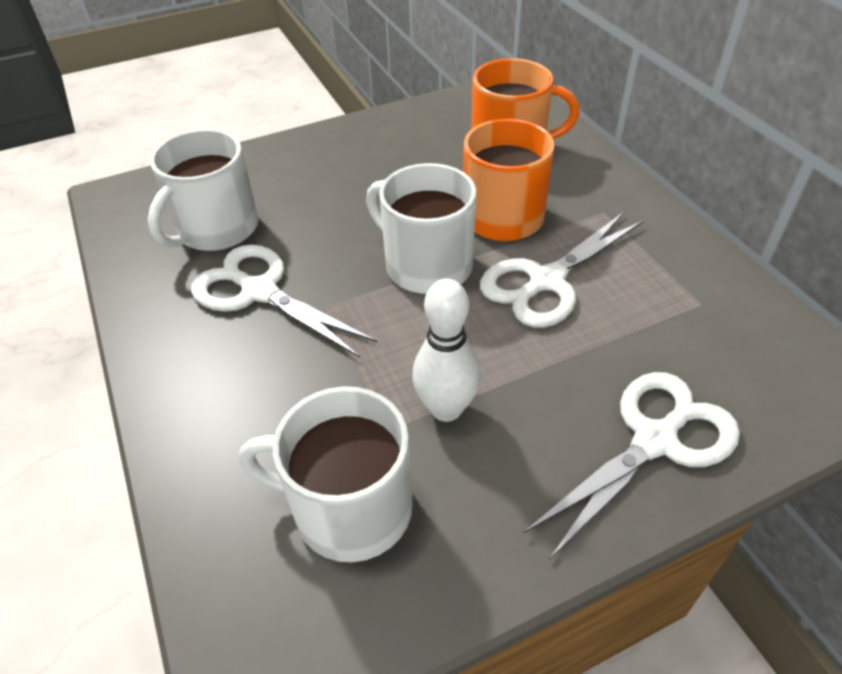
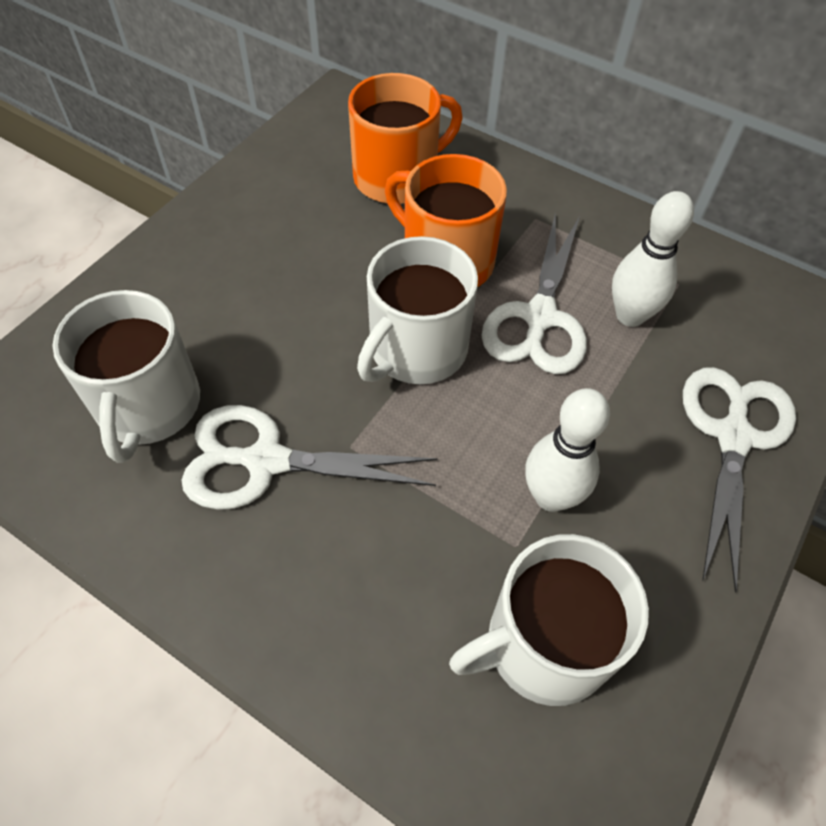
camera: 35 degrees left, 10 degrees up
(426, 265) = (416, 349): white mug -> white mug turned 60 degrees counterclockwise
(631, 310) = (630, 315): none -> white bowling pin

